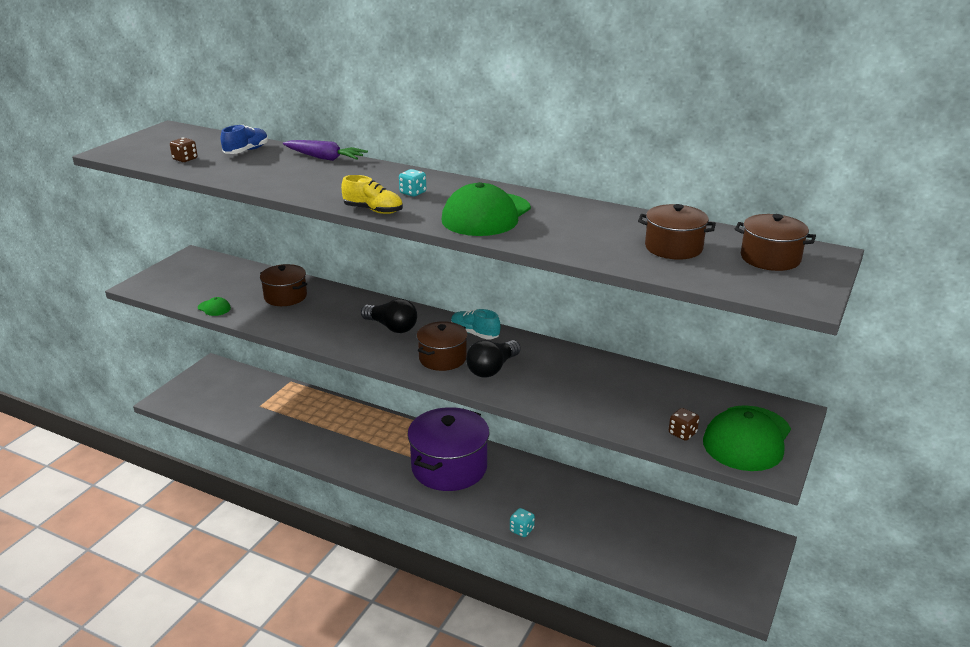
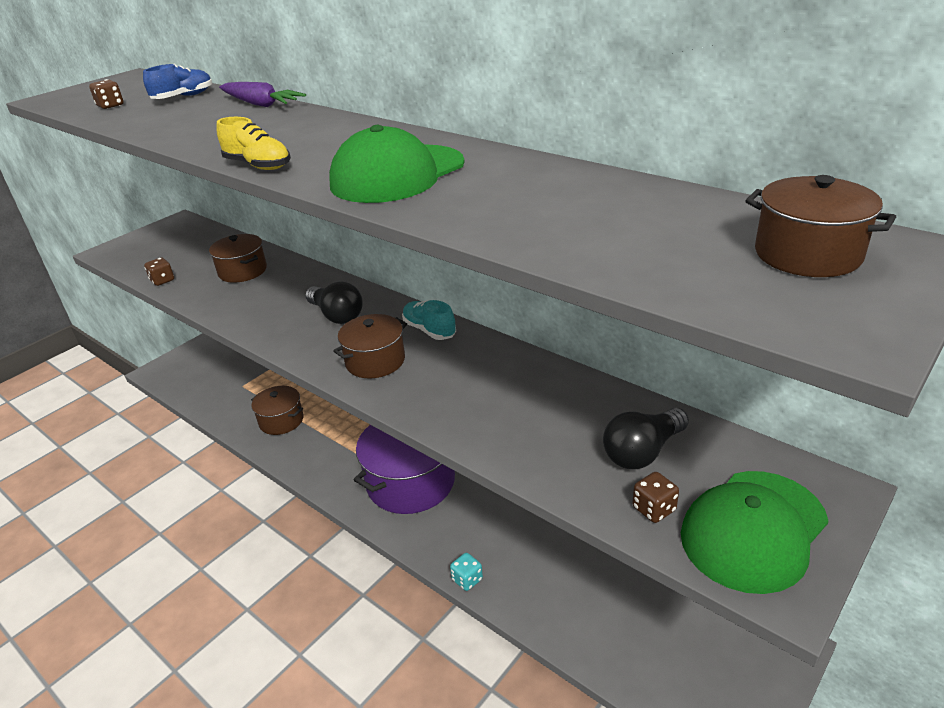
camera: 15 degrees right, 5 degrees up
(214, 308) = (162, 280): green cap -> brown dice
(413, 193) = (326, 144): turquoise dice -> none
(492, 369) = (429, 381): black light bulb -> black light bulb (642, 452)
(673, 248) = (646, 230): brown pot -> brown pot (281, 421)

